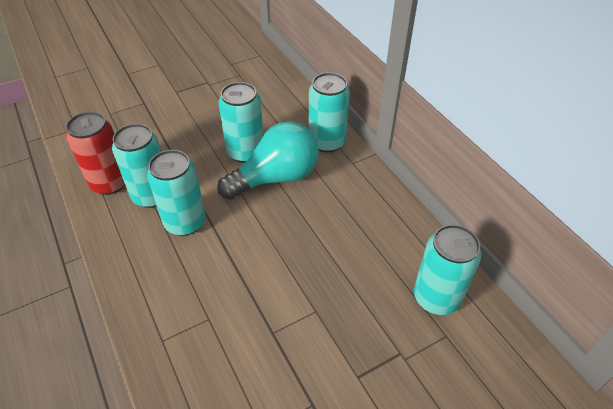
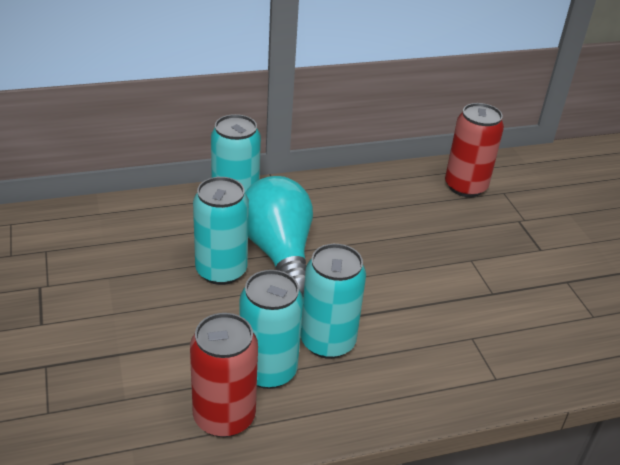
camera: 80 degrees left, 10 degrees down
(436, 297) = (465, 186): turquoise can -> red can

